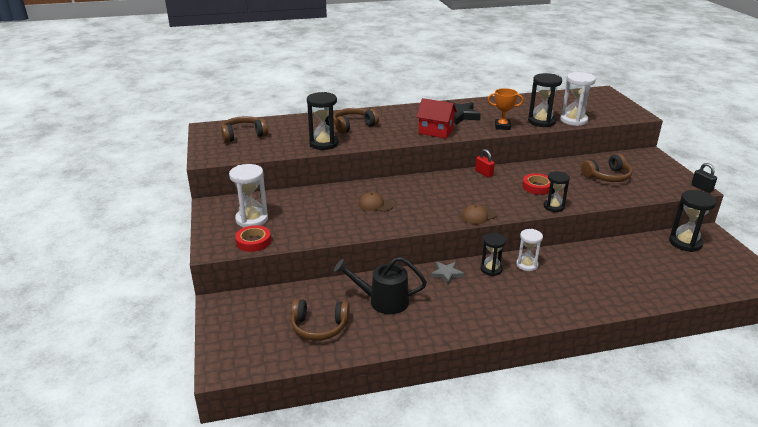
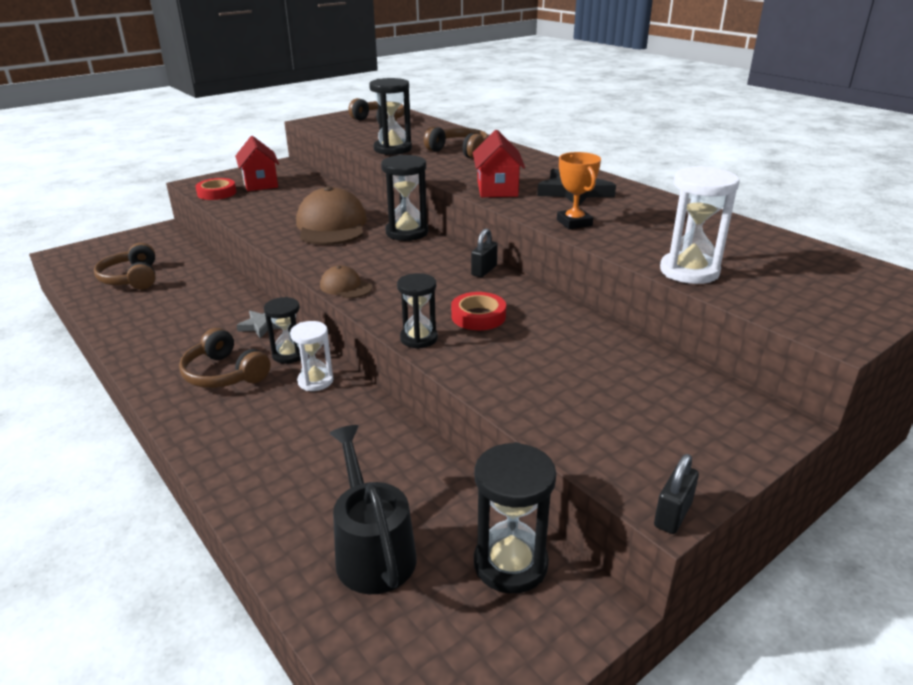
camera: 65 degrees right, 0 degrees up
(252, 219) = (260, 183): white hourglass -> red house
(375, 205) = (331, 225): brown cap -> brown cap, size x2.06
(382, 301) = (188, 299): black watering can -> black watering can (372, 550)
(484, 173) = (484, 270): red padlock -> black padlock
(541, 122) = (639, 247): black hourglass -> black hourglass (407, 232)
(607, 176) = (591, 378): brown headphones -> brown headphones (225, 374)

